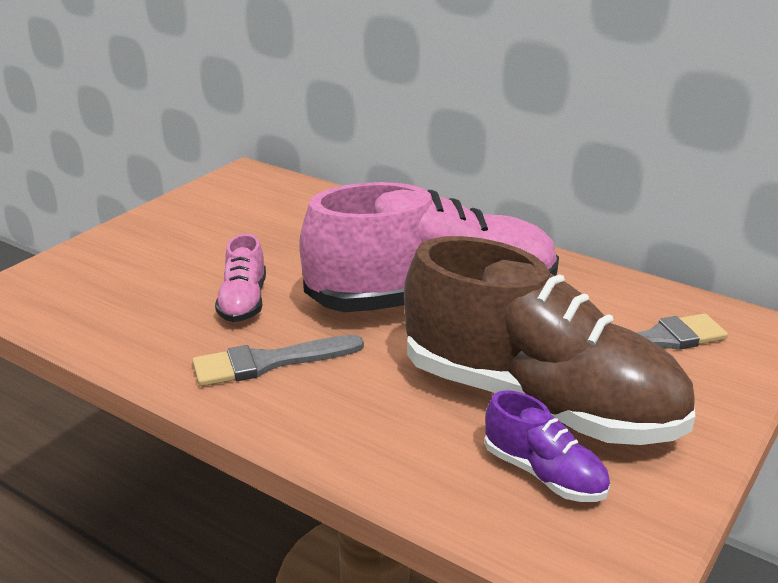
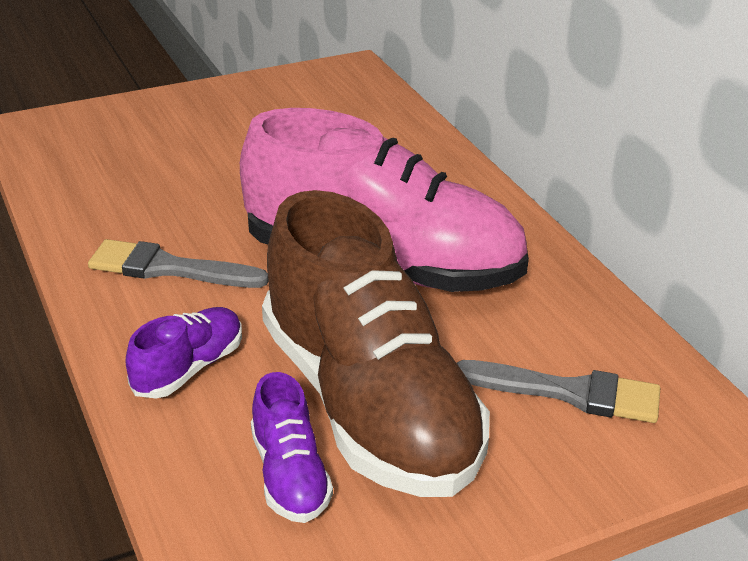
camera: 30 degrees right, 5 degrees up
(243, 302) = (208, 202): pink shoe -> none
(376, 430) = (188, 368): none -> purple shoe

